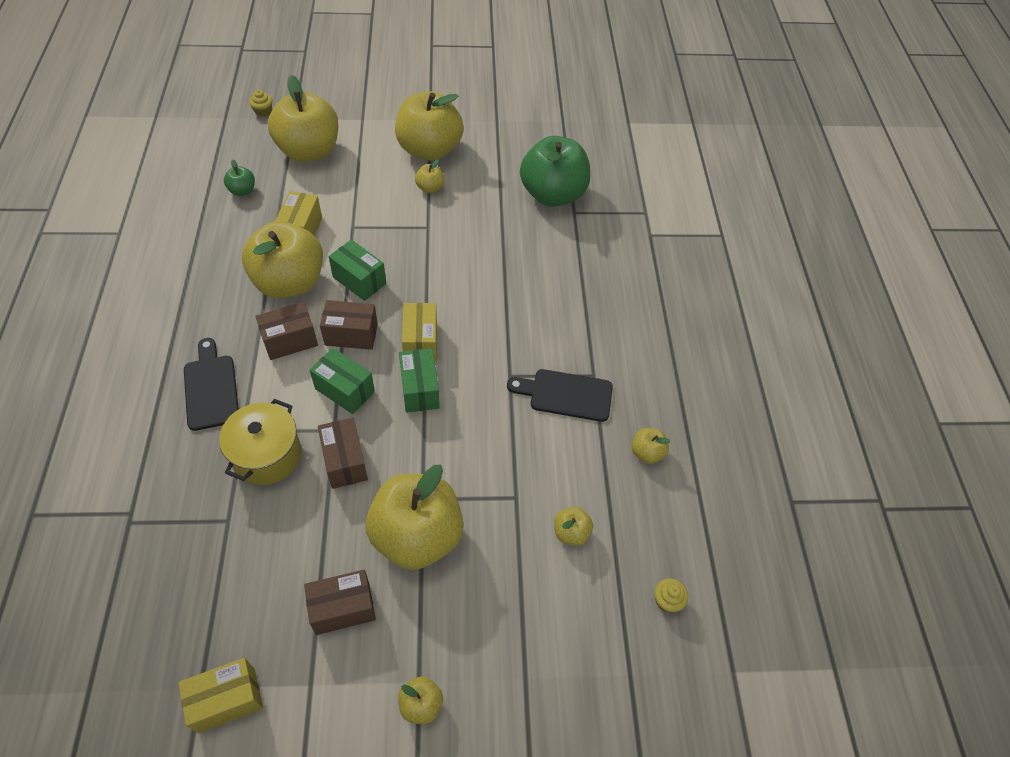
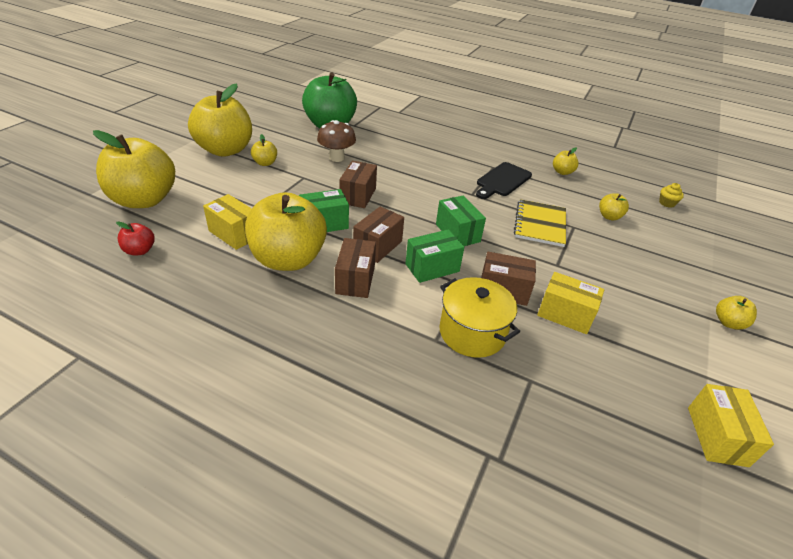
camera: 60 degrees left, 15 degrees down
(211, 388) = (370, 346): black cutting board -> none
(242, 191) = (140, 250): green apple -> red apple
(263, 111) = (51, 206): yellow cupcake -> none
(343, 608) = (641, 336): brown box -> brown box (358, 195)
(417, 535) = (588, 278): yellow apple -> none
(420, 342) = (413, 218): yellow box -> yellow box (565, 314)
(420, 389) = (457, 233): green box -> green box turned 45 degrees clockwise
(487, 232) = (336, 158): none -> brown mushroom
(494, 461) = (540, 224): none -> yellow notebook

